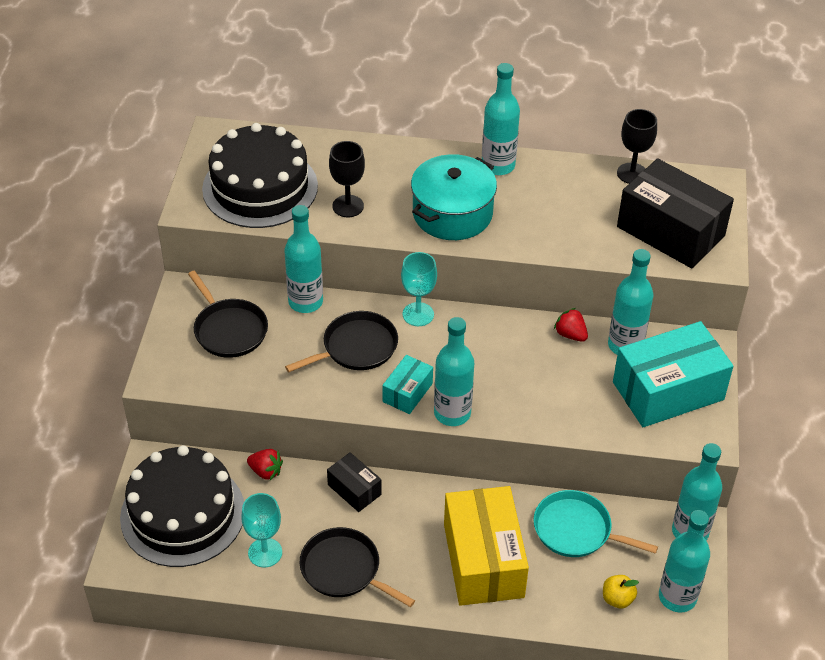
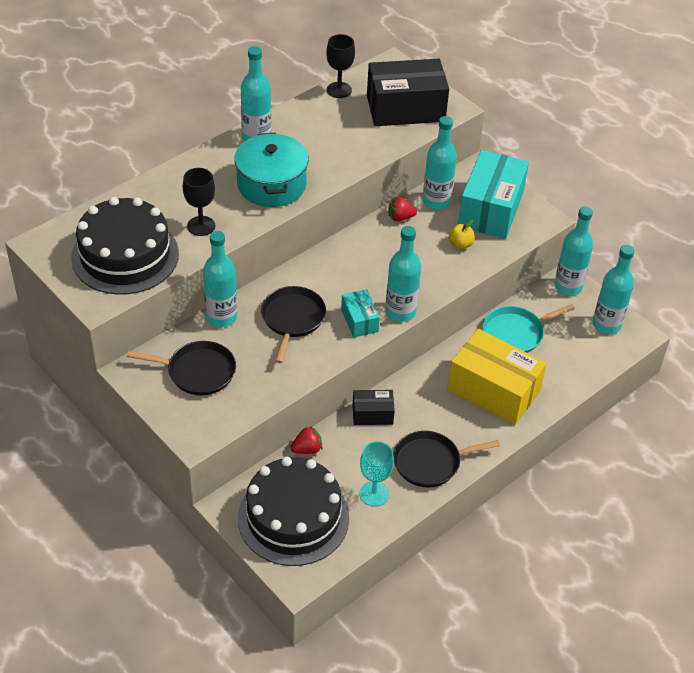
camera: 50 degrees left, 0 degrees up
(418, 314) = (300, 272): turquoise goblet -> none
(617, 599) = (582, 351): yellow apple -> yellow apple (460, 244)

